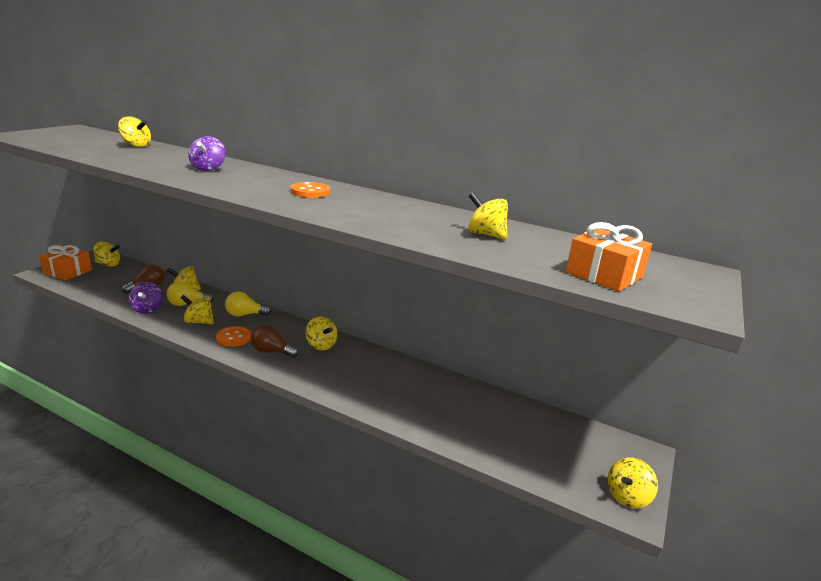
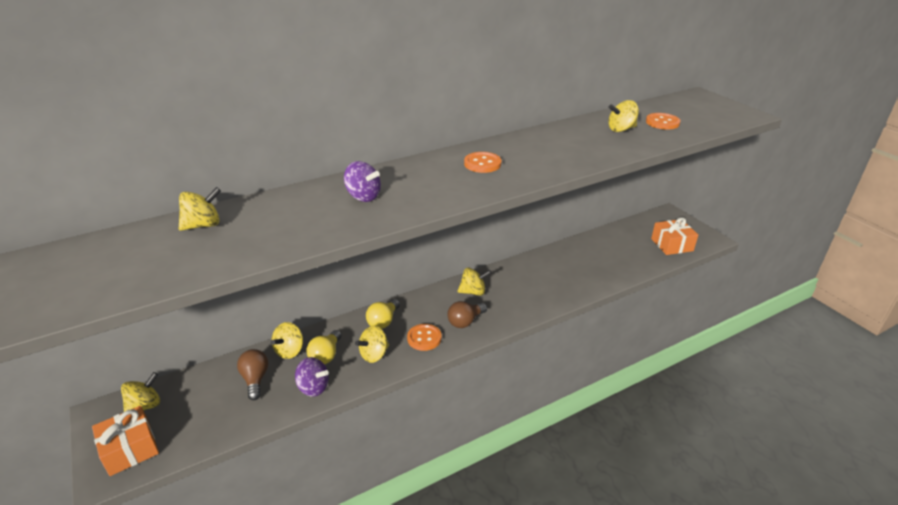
camera: 55 degrees left, 10 degrees up
(548, 253) = (662, 122): none -> orange button
(604, 275) = (701, 120): orange gift -> orange gift (672, 245)
(627, 497) = (702, 235): yellow spinning top -> none

